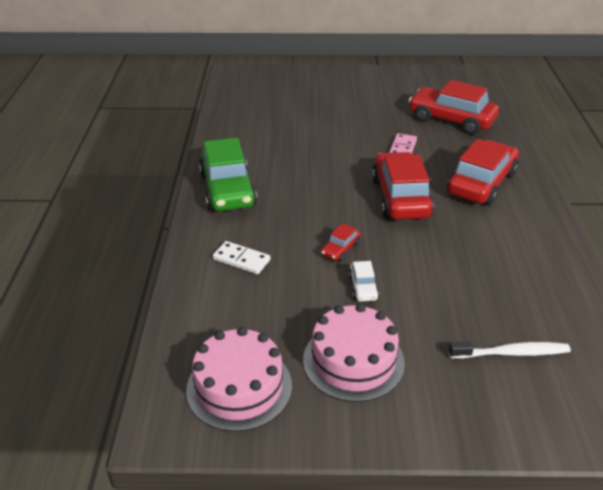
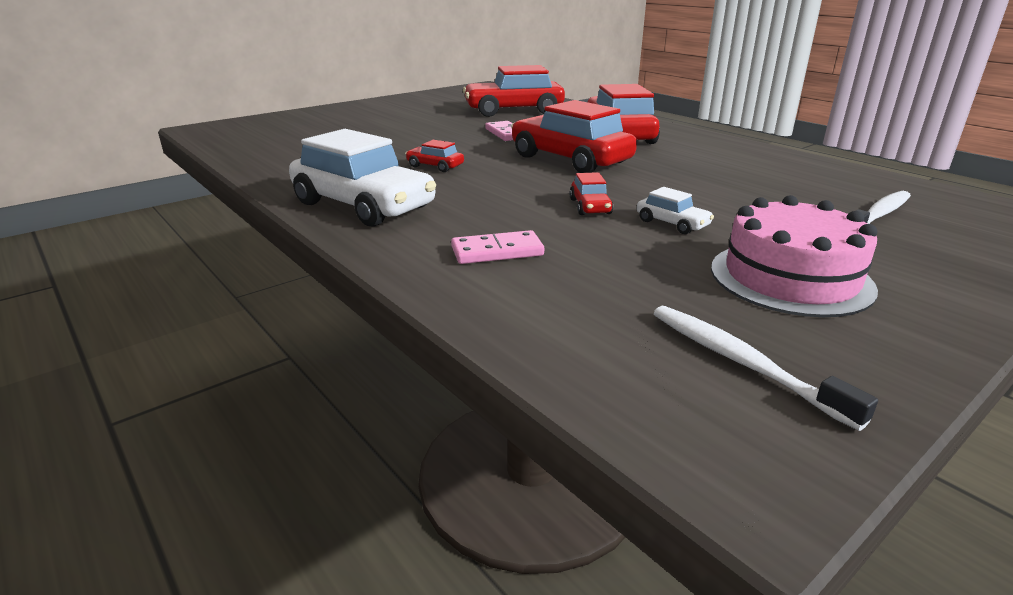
camera: 40 degrees left, 10 degrees down
(228, 190) = (363, 205): green car -> white car
(239, 387) = (742, 363): pink cake -> white toothbrush
(241, 260) = (497, 251): white domino -> pink domino
(309, 168) = (435, 166): none -> red car

